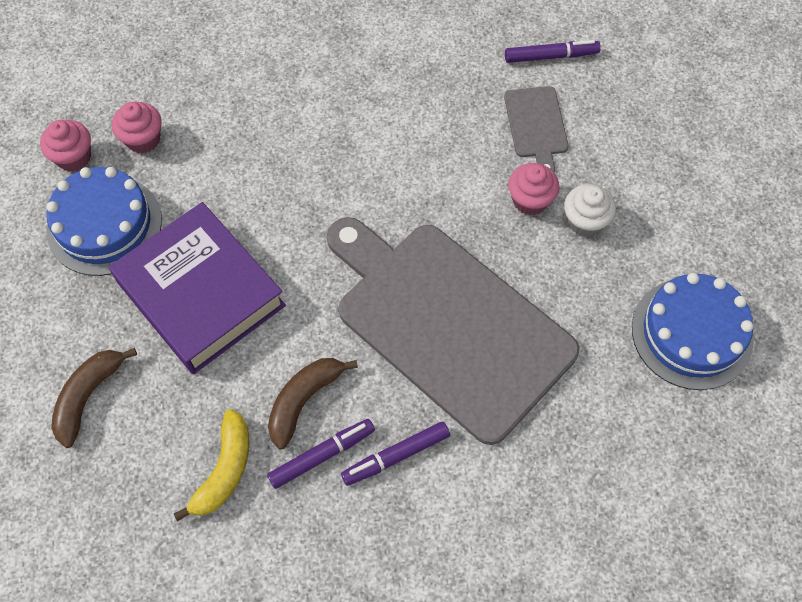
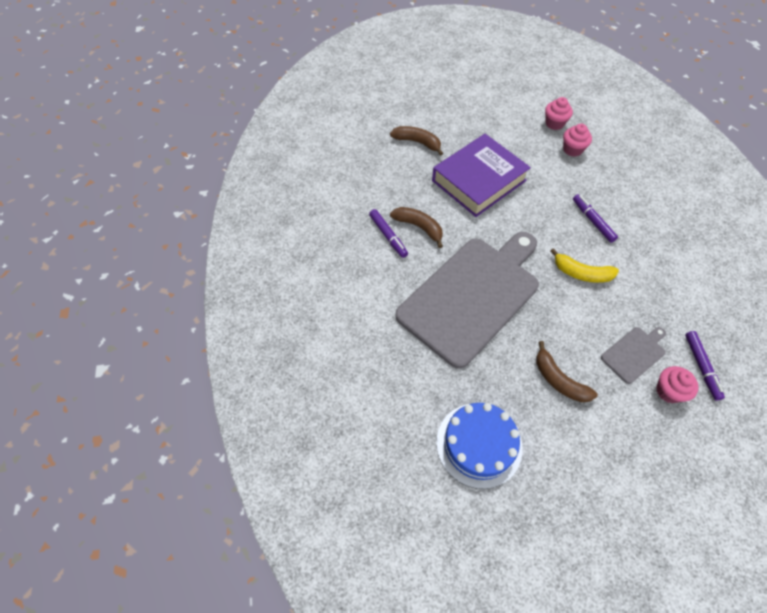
camera: 90 degrees right, 5 degrees down
(104, 225) = (515, 139): blue cake -> none
(224, 469) = (380, 196): yellow banana -> yellow banana (582, 273)
(396, 456) = (388, 269): purple marker -> purple marker (592, 221)
(530, 200) = (570, 346): pink cupcake -> pink cupcake (668, 391)
(536, 125) = (634, 353): grey cutting board -> grey cutting board turned 150 degrees clockwise
(585, 221) = (559, 380): white cupcake -> brown banana

